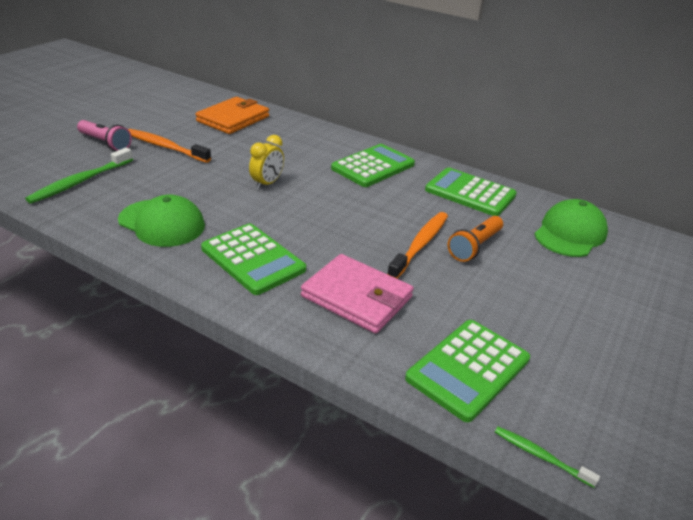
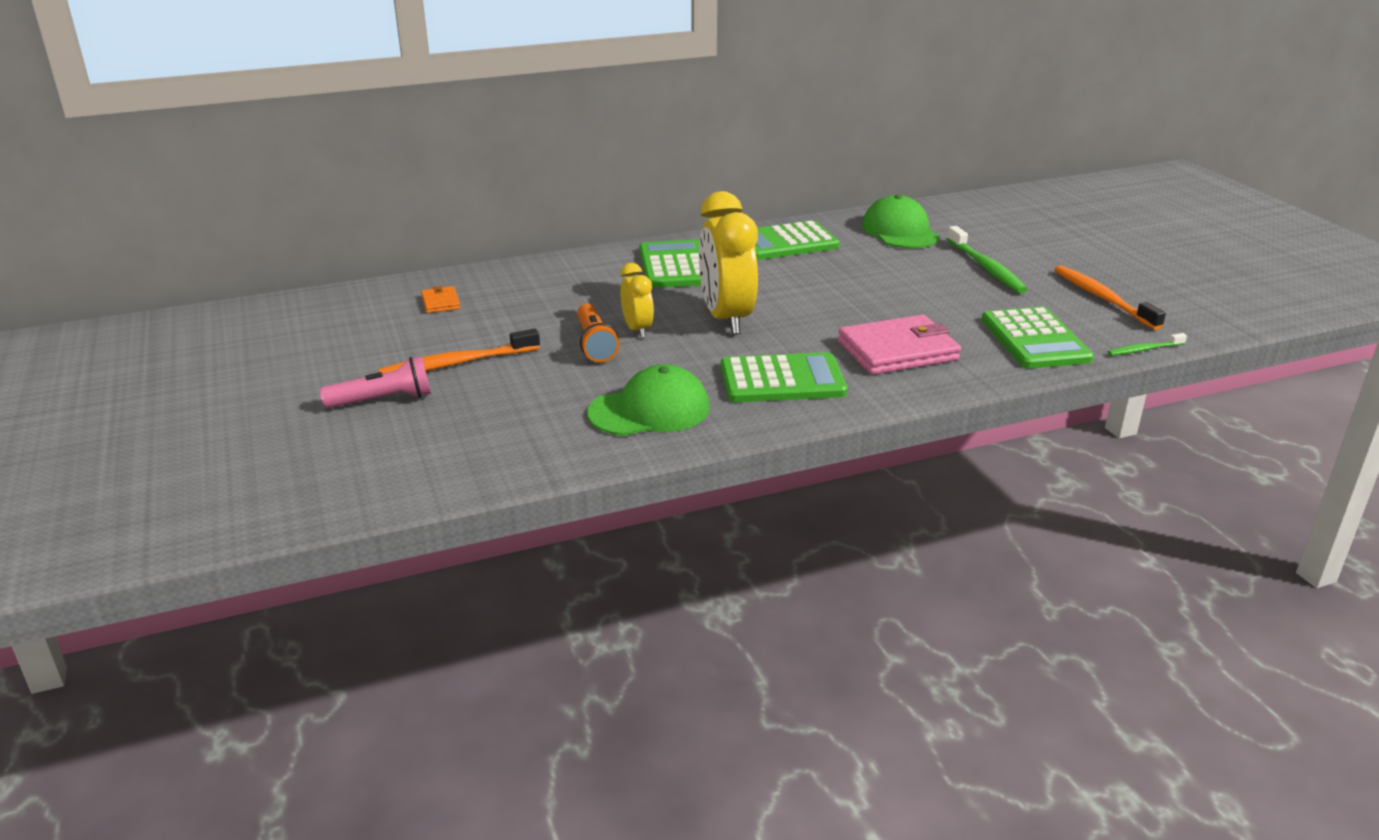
camera: 50 degrees left, 5 degrees down
(80, 182) = (475, 440): green toothbrush -> green toothbrush (986, 268)
(233, 119) = (440, 302): orange wallet -> orange wallet, size x0.47
(320, 208) = (726, 319): none -> yellow clock
(420, 245) = (847, 296): orange toothbrush -> orange toothbrush (1102, 298)
(474, 246) = (876, 275): orange flashlight -> orange flashlight (595, 344)

